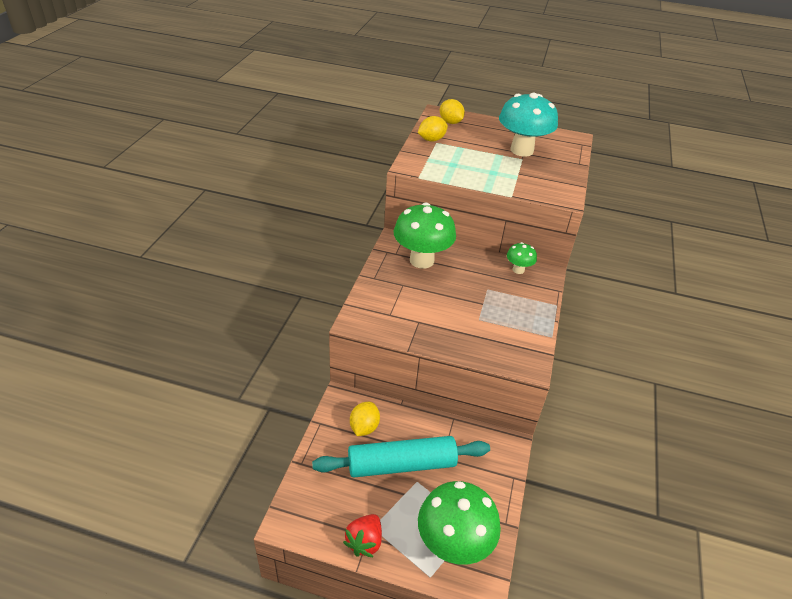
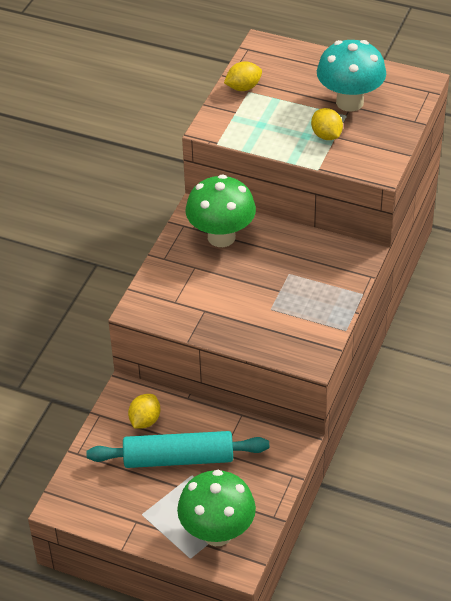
camera: 10 degrees right, 5 degrees up
(364, 542) = (132, 526): red strawberry -> none
(450, 122) = (273, 59): yellow lemon -> yellow lemon (326, 135)
(518, 270) = (331, 250): green mushroom -> none

